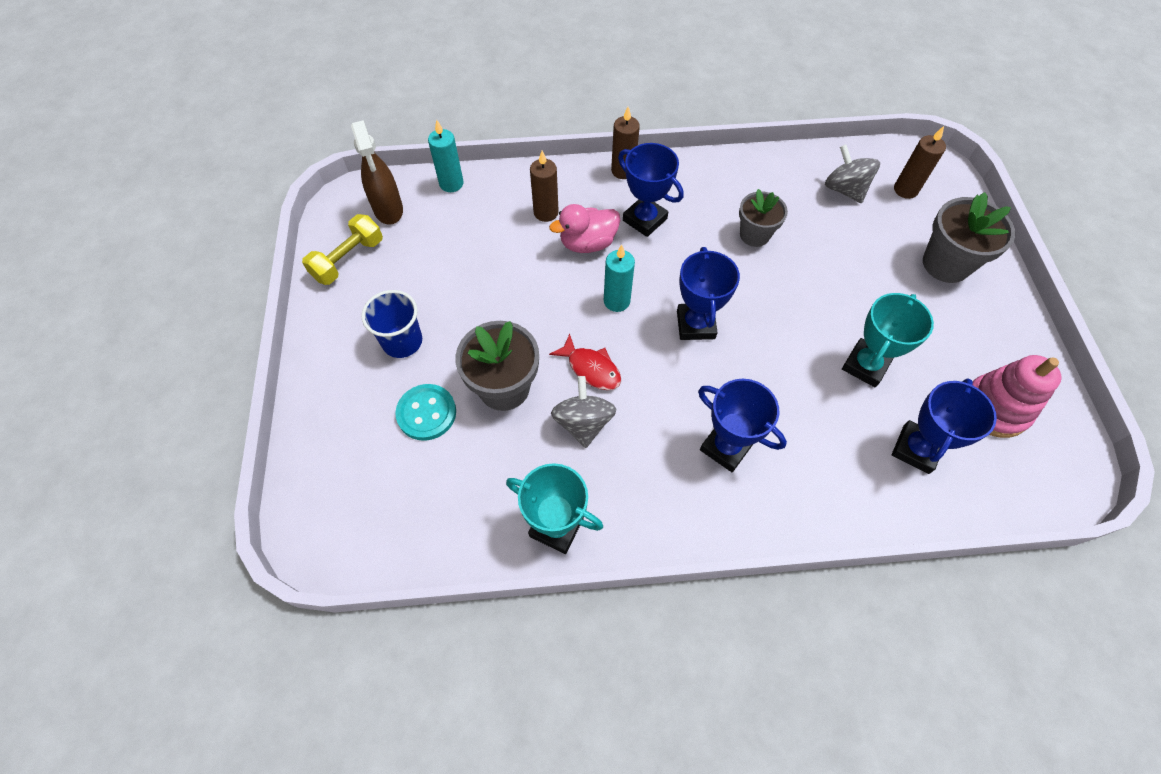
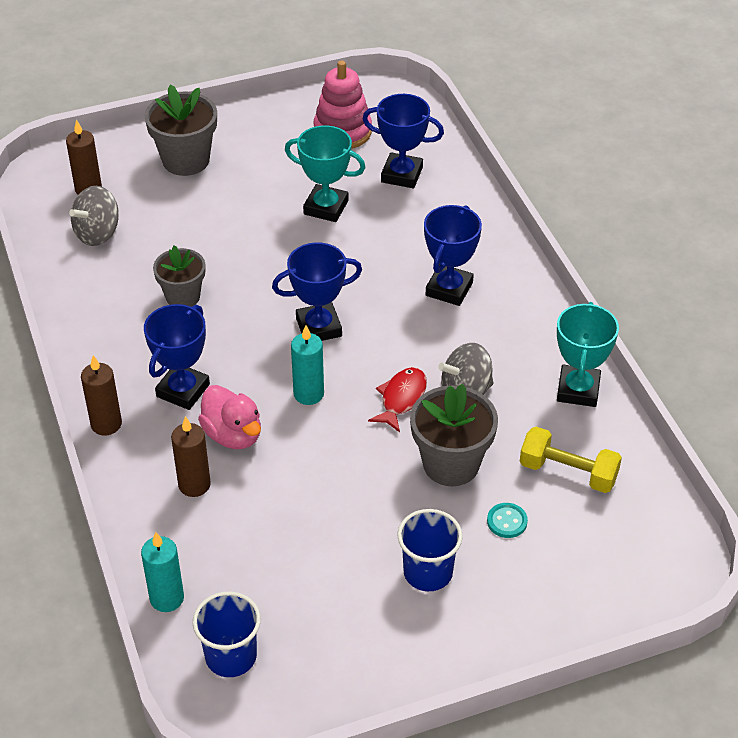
camera: 105 degrees left, 15 degrees down
(348, 260) = (327, 672): yellow dumbbell -> yellow dumbbell (568, 472)
(388, 210) = (231, 656): brown spray bottle -> blue cup
(426, 413) = (507, 521): turquoise button -> turquoise button, size x0.61

